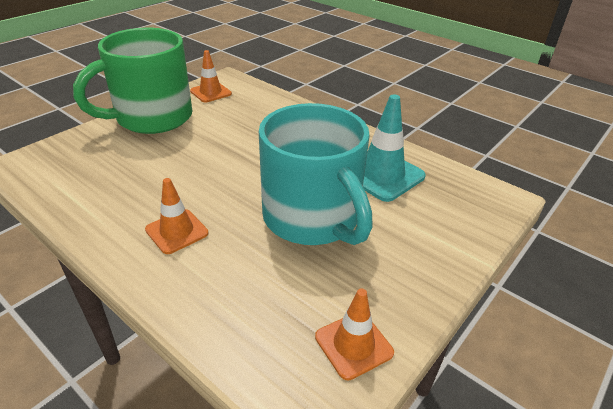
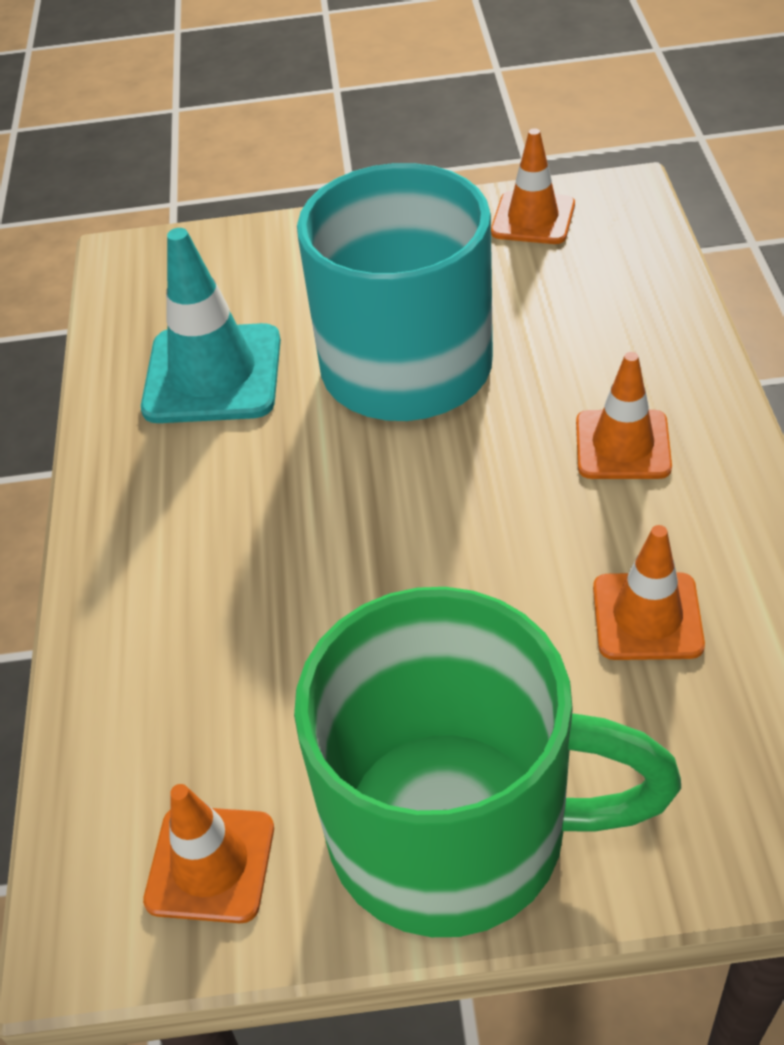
camera: 130 degrees left, 10 degrees up
(124, 180) = (647, 616): none -> orange traffic cone

